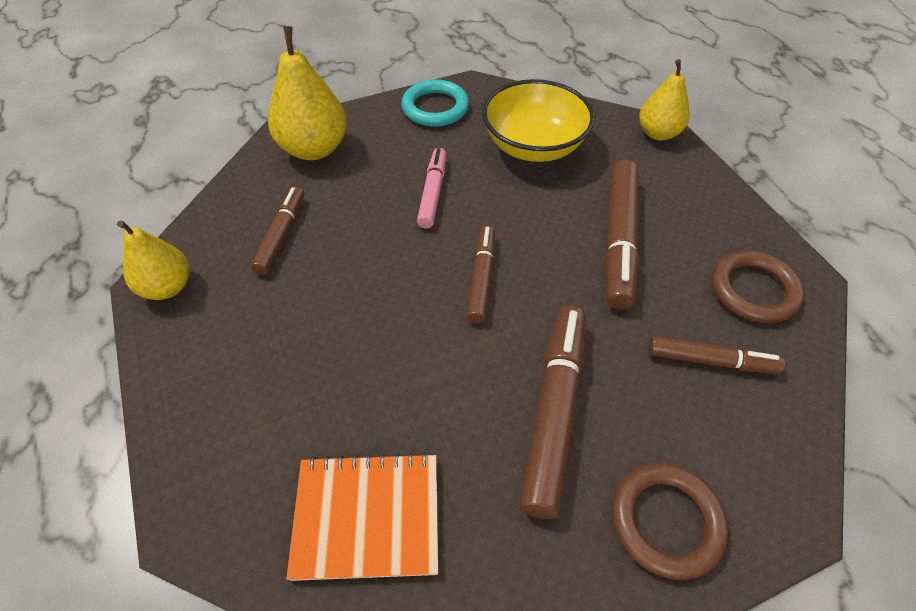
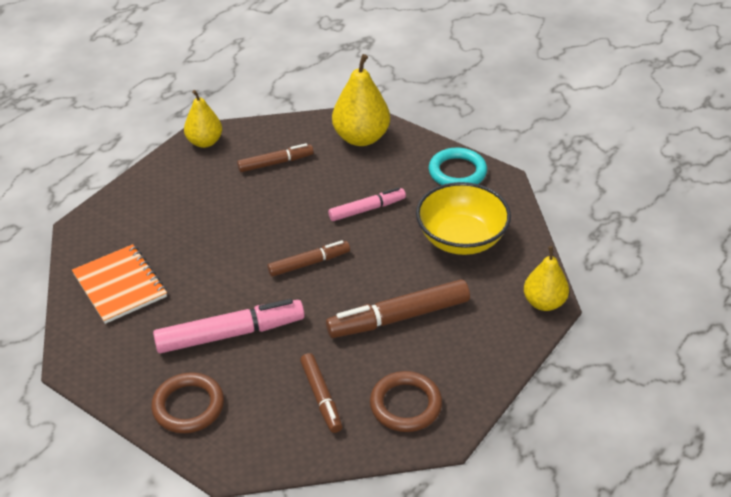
camera: 60 degrees right, 10 degrees down
(554, 411) = (230, 334): brown marker -> pink marker

